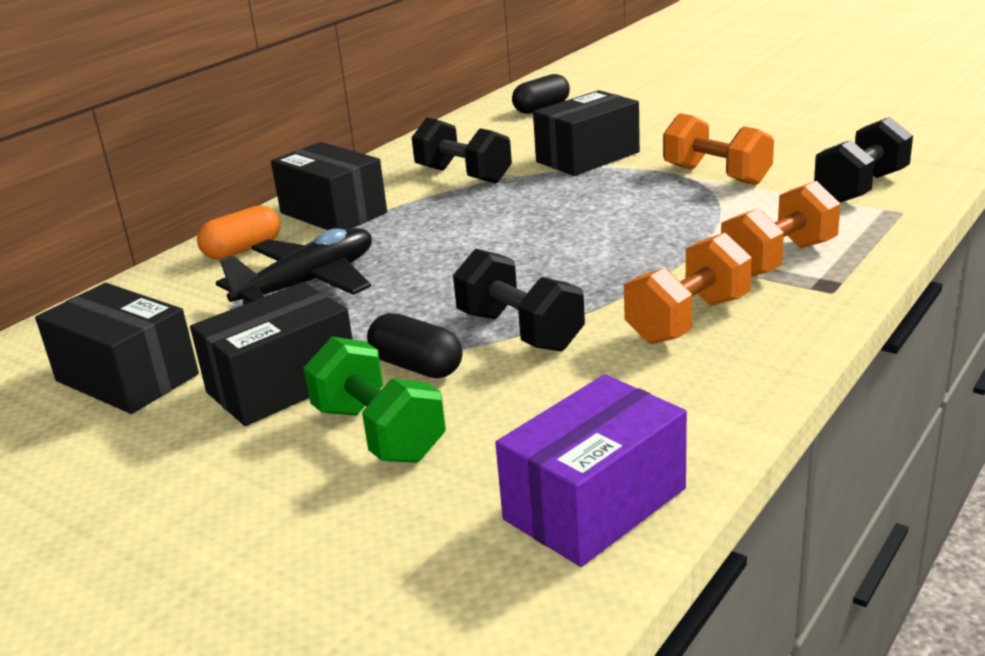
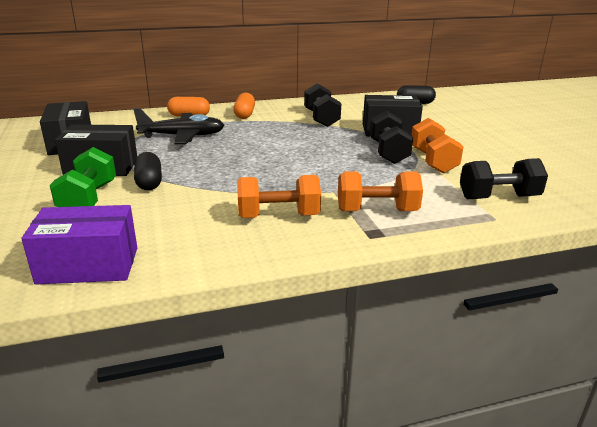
camera: 35 degrees right, 0 degrees up
(333, 213) = (244, 114): black box -> orange capsule
(519, 331) = (208, 187): black dumbbell -> black dumbbell (388, 152)

